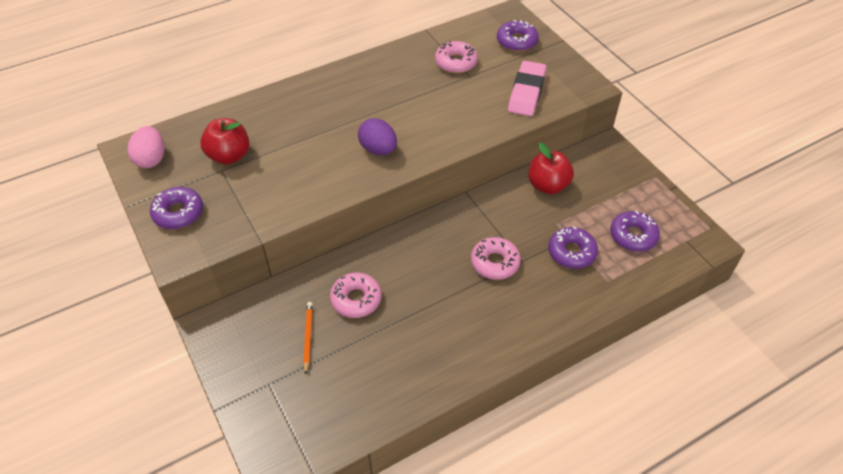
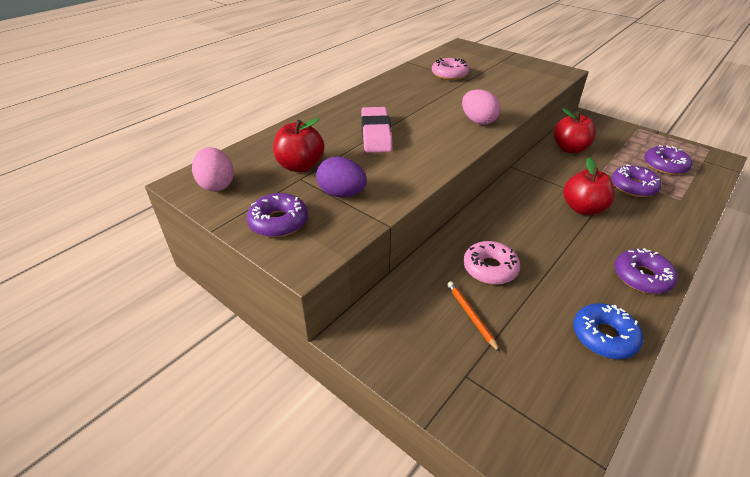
camera: 20 degrees left, 10 degrees down
(378, 149) = (439, 135): purple egg -> purple egg (342, 194)
(401, 390) = (604, 336): none -> blue donut
(430, 140) = (478, 121): none -> pink egg
(495, 263) = (583, 208): pink donut -> red apple
(516, 41) = (483, 57): purple donut -> purple donut (642, 277)
(526, 92) = (521, 81): pink eraser -> pink eraser (376, 134)

